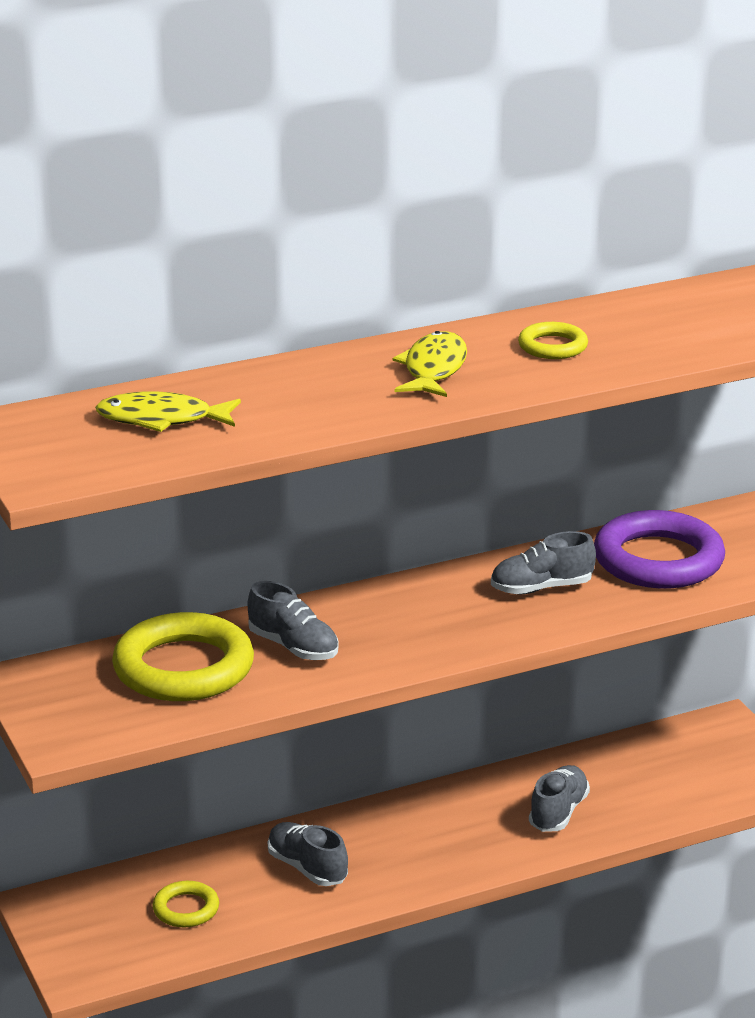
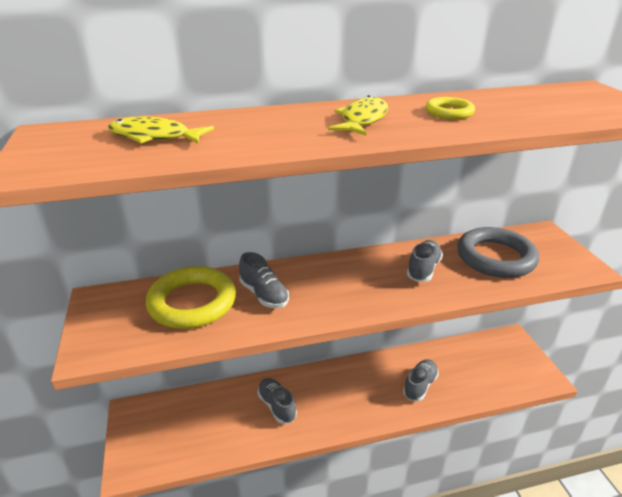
camera: 10 degrees right, 5 degrees up
(186, 909) = (203, 426): yellow ring -> none
(541, 588) = (423, 269): grey shoe -> grey shoe turned 120 degrees clockwise
(658, 560) = (495, 257): purple ring -> grey ring

